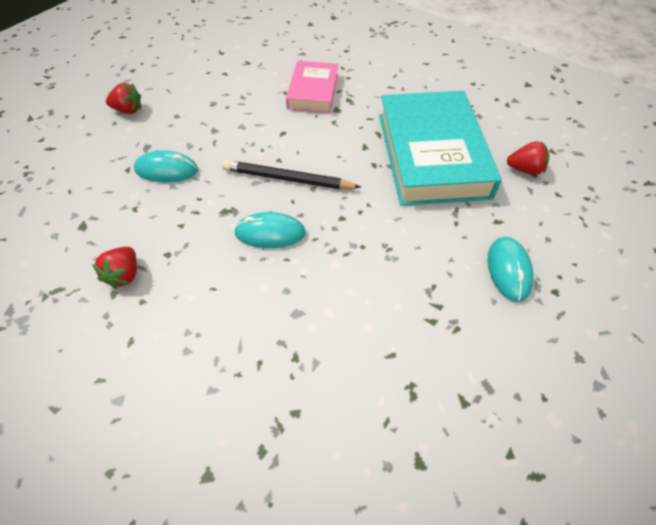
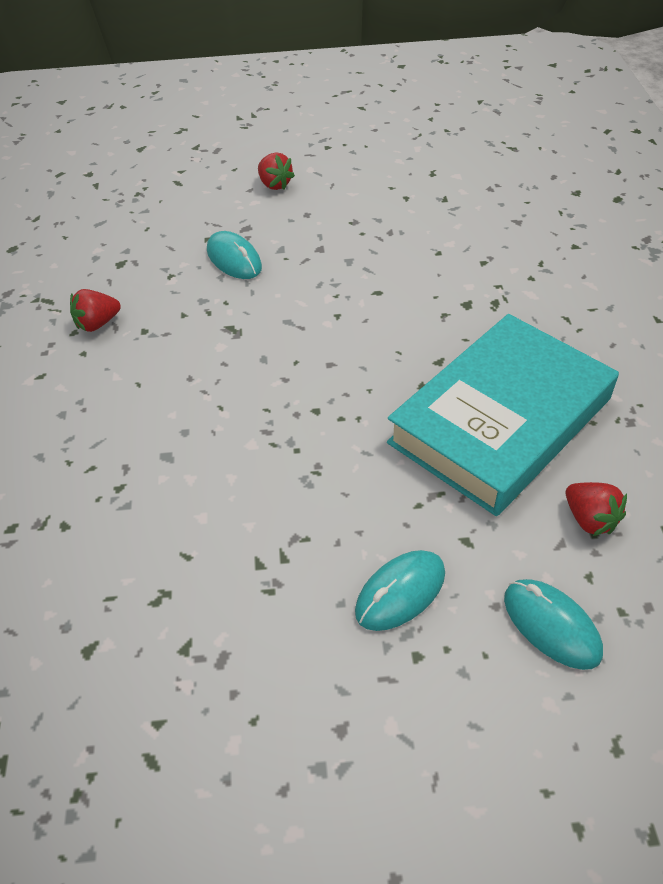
camera: 50 degrees right, 5 degrees down
(270, 233) = (238, 375): turquoise mouse -> turquoise mouse (551, 625)
(287, 179) = (319, 339): black pencil -> none
(313, 91) = (468, 269): pink book -> none

